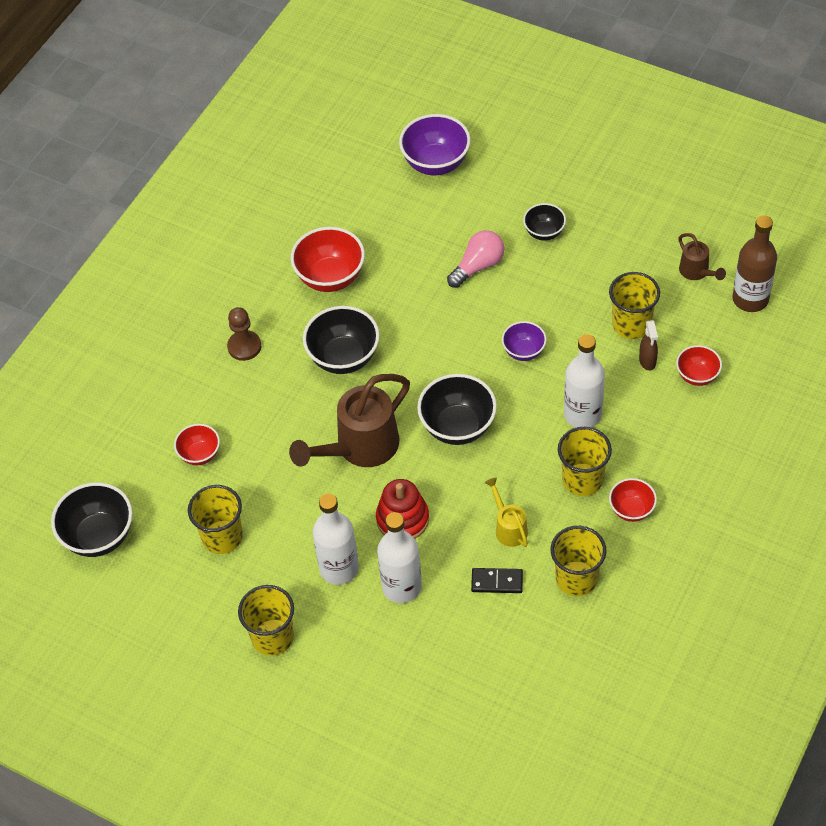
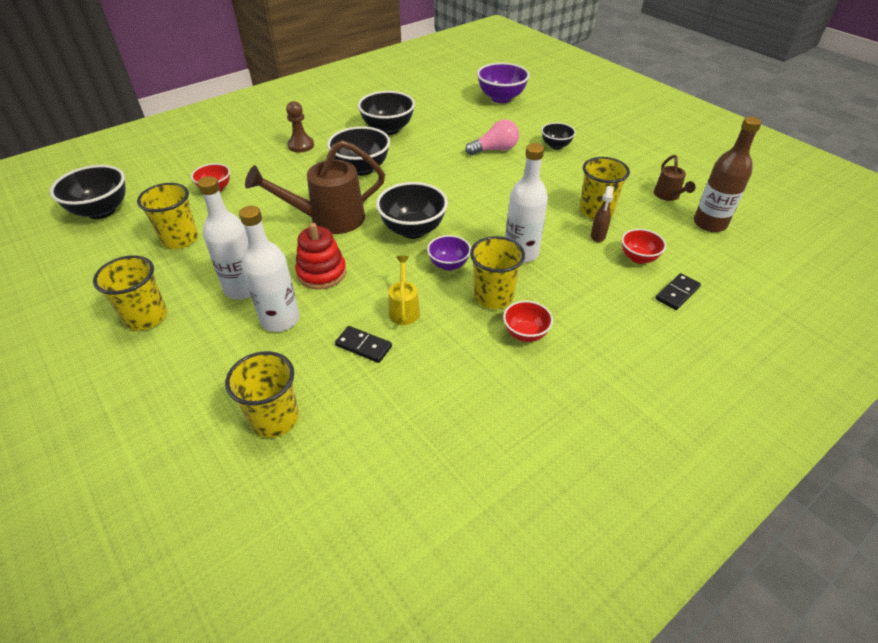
camera: 20 degrees right, 10 degrees down
(330, 277) = (388, 129): red bowl -> black bowl
(523, 351) = (497, 202): purple bowl -> purple bowl (448, 265)
(576, 578) = (438, 370): yellow cup -> yellow cup (275, 418)
(747, 407) = (677, 293): none -> black domino

